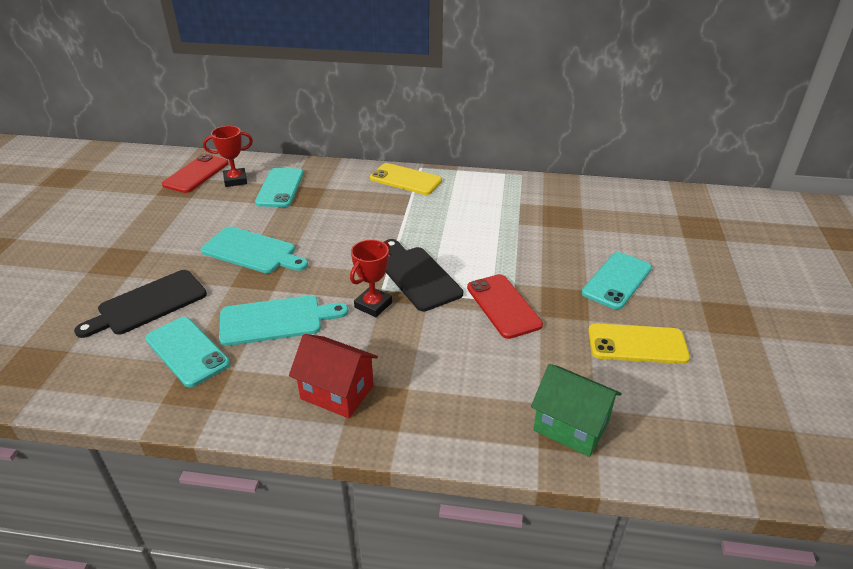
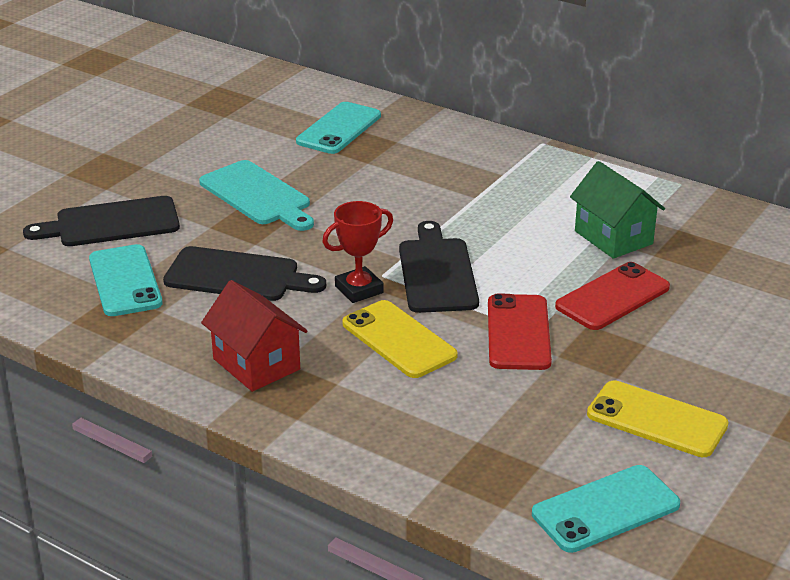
camera: 25 degrees right, 5 degrees down
(196, 174) = (247, 89): red phone -> red phone (612, 297)
(235, 180) = (290, 107): red trophy -> none
(276, 320) = (237, 276): turquoise cutting board -> black cutting board
(405, 180) = (510, 154): yellow phone -> yellow phone (398, 340)
(571, 426) = (495, 473): green house -> green house (613, 237)
(617, 280) = (698, 345): turquoise phone -> turquoise phone (606, 509)

